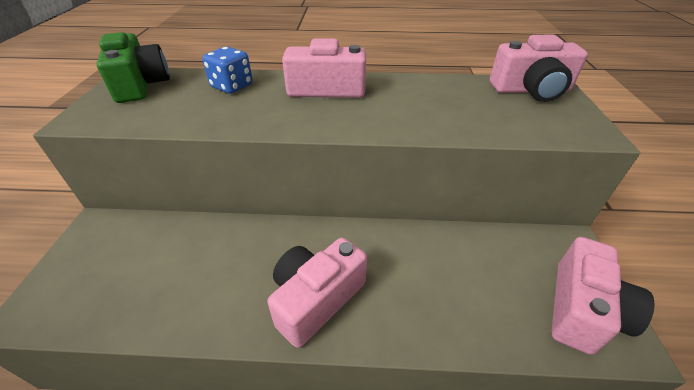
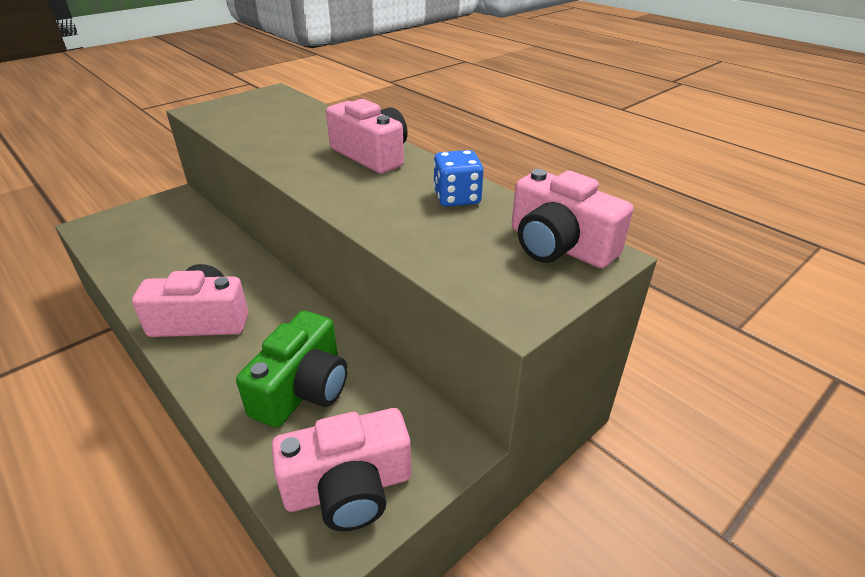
camera: 45 degrees right, 5 degrees down
(140, 85) = (266, 101): green camera -> green camera (303, 389)
(232, 86) = (314, 124): blue dice -> blue dice (457, 198)

